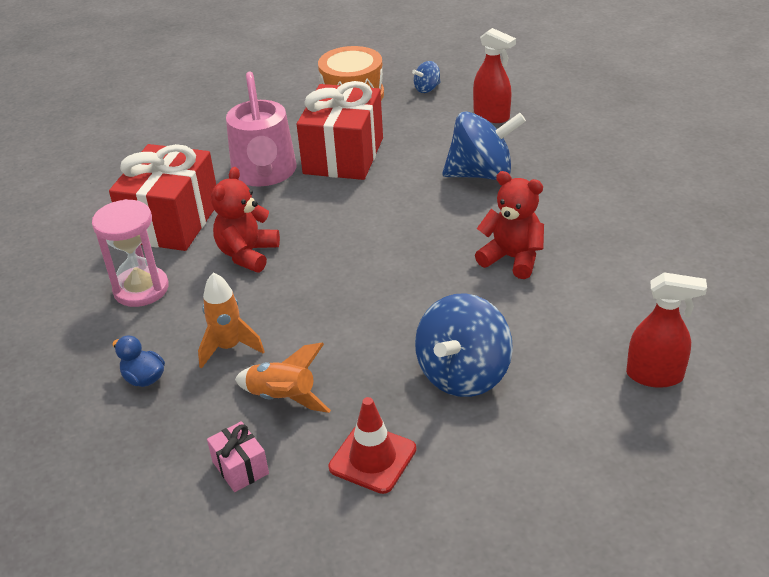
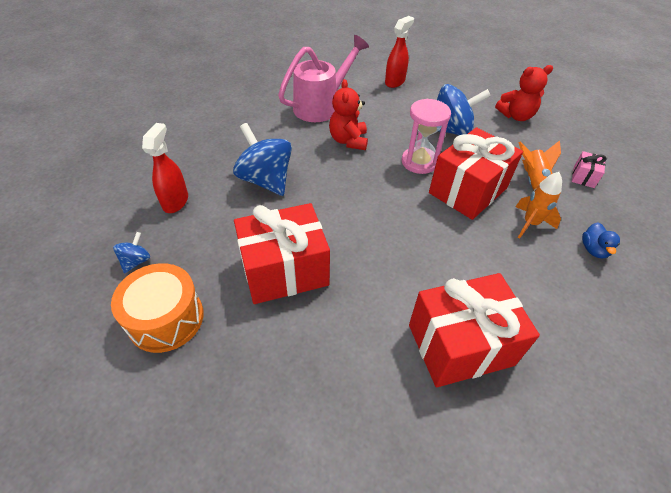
camera: 125 degrees left, 10 degrees up
(141, 289) = (541, 308): pink hourglass -> pink hourglass (419, 162)
(247, 254) = (449, 264): red teddy bear -> red teddy bear (516, 116)
(265, 174) = (346, 315): pink watering can -> pink watering can (321, 106)
(328, 323) = (468, 190): none -> red gift
(372, 458) = (526, 139): red traffic cone -> none
(427, 89) = (136, 261): blue spinning top -> blue spinning top turned 90 degrees counterclockwise
(655, 375) = (395, 82): red spray bottle -> red spray bottle turned 60 degrees clockwise

